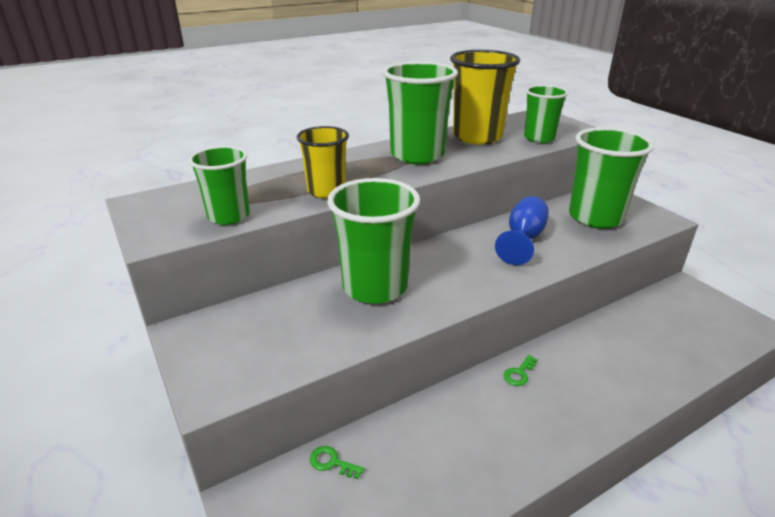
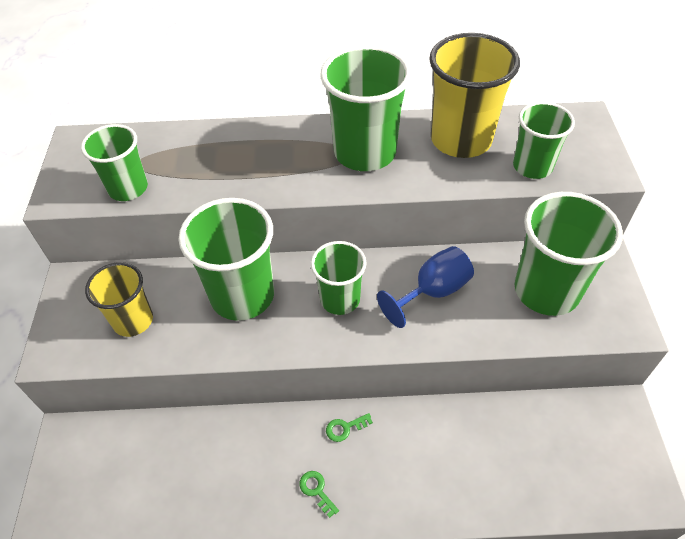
camera: 30 degrees right, 20 degrees up
(326, 191) = (232, 182): yellow cup -> yellow cup (133, 320)
(332, 462) = (138, 436): green key -> green key (316, 490)
(460, 264) = (340, 299): none -> green cup

